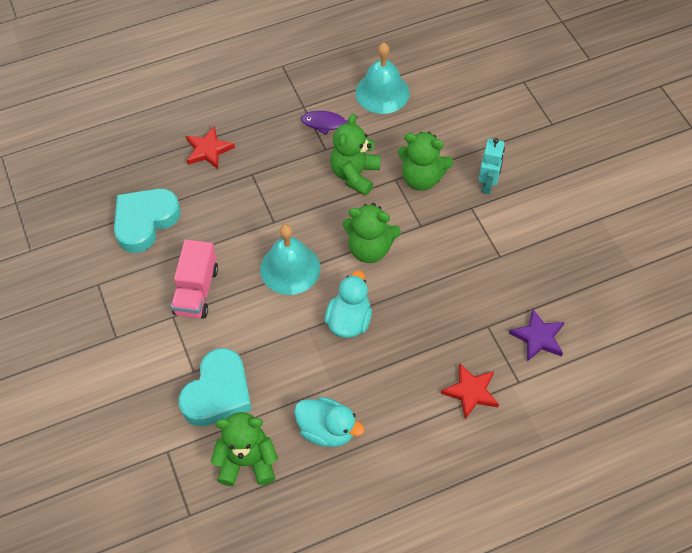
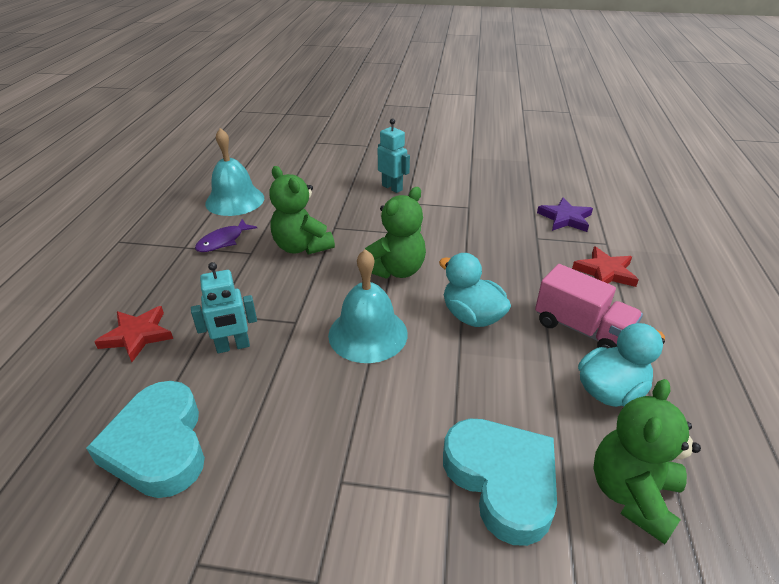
camera: 60 degrees left, 20 degrees down
(196, 291) = (323, 434): pink truck -> pink truck (581, 329)
(231, 204) = (233, 346): none -> turquoise robot
(422, 178) = (349, 214): green teddy bear -> none

